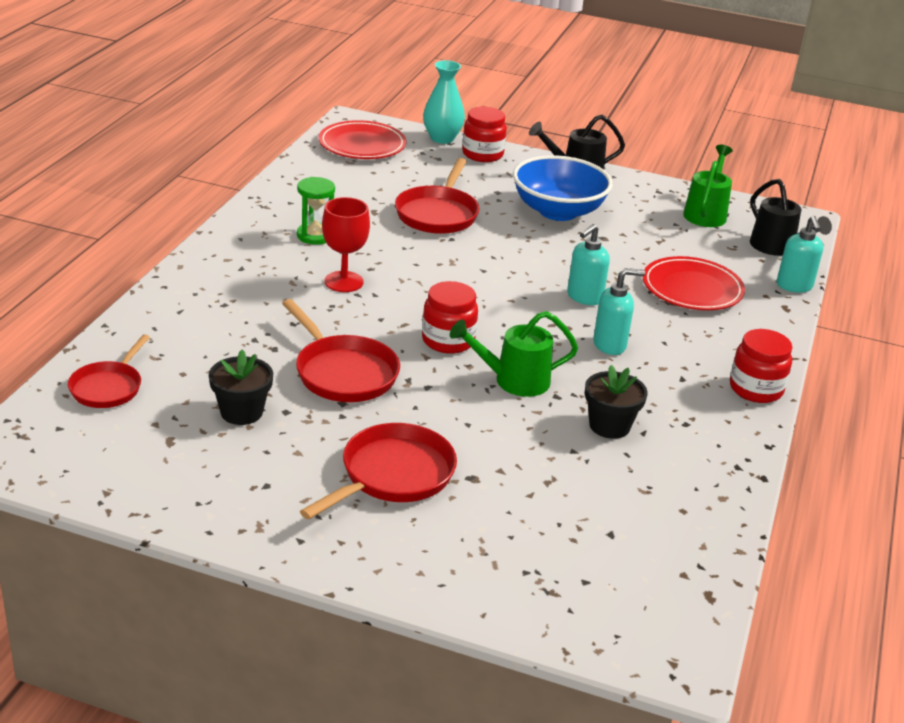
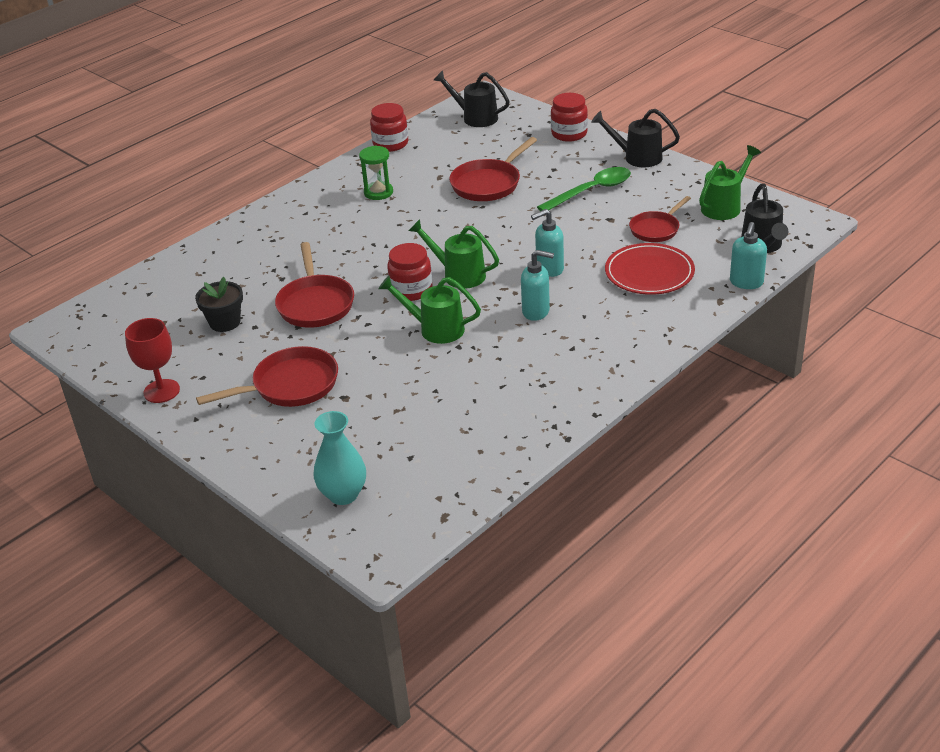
camera: 30 degrees right, 5 degrees up
(108, 387) = (153, 291): red pan -> red pan (656, 229)
(344, 282) = (371, 233): red goblet -> red goblet (161, 391)
(362, 145) = (475, 117): red plate -> black watering can
(442, 138) = (546, 116): turquoise vase -> turquoise vase (343, 494)
(488, 316) = (458, 274): none -> green watering can
(558, 211) = (591, 191): blue bowl -> green spoon
(609, 426) = (479, 376): black flower pot -> none
(755, 389) = (627, 366): red jar -> red jar (390, 144)

